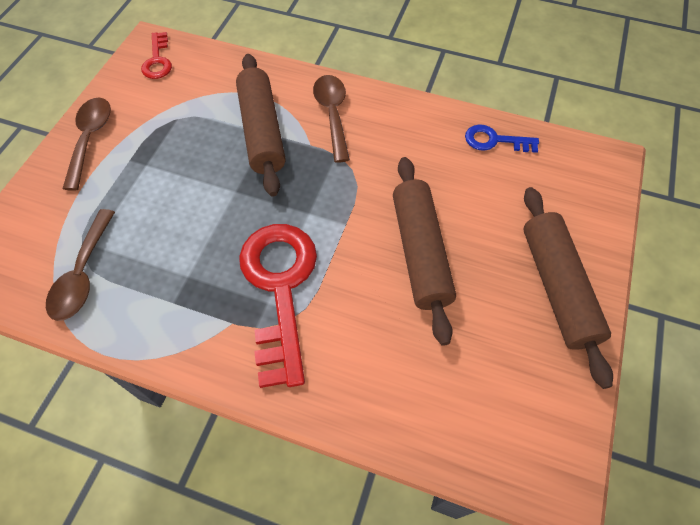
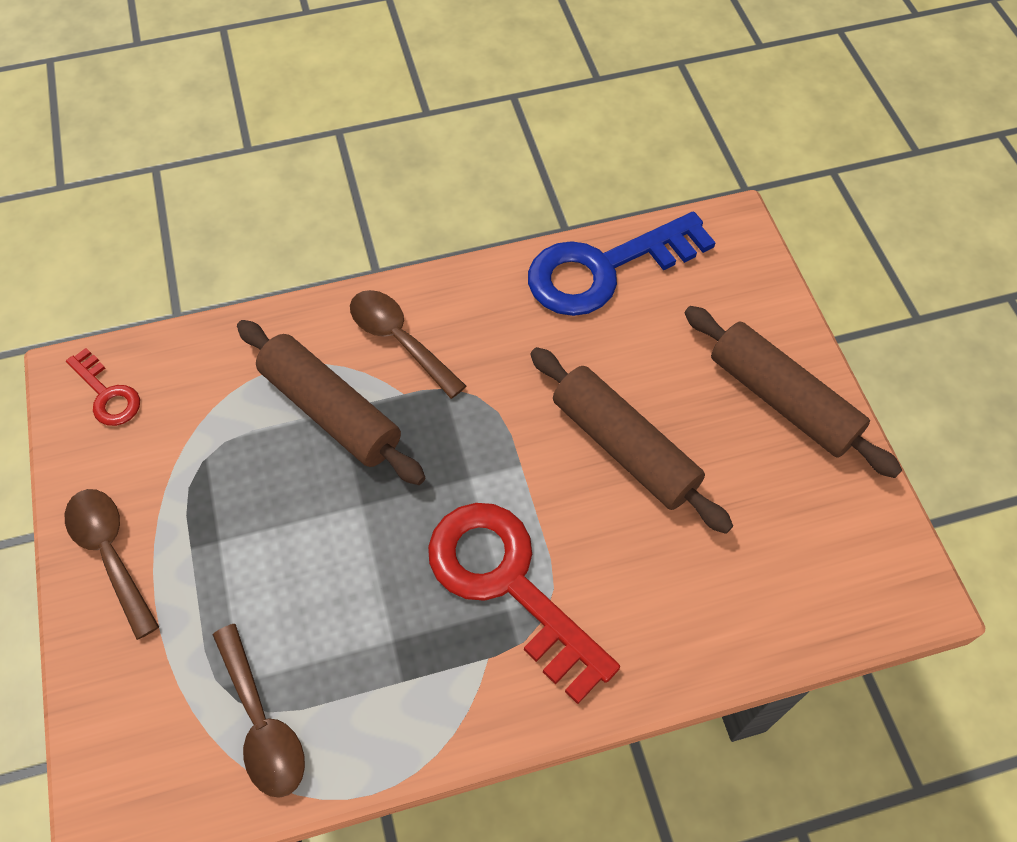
camera: 35 degrees left, 0 degrees up
(495, 140) = (605, 269): blue key -> blue key, size x2.05

